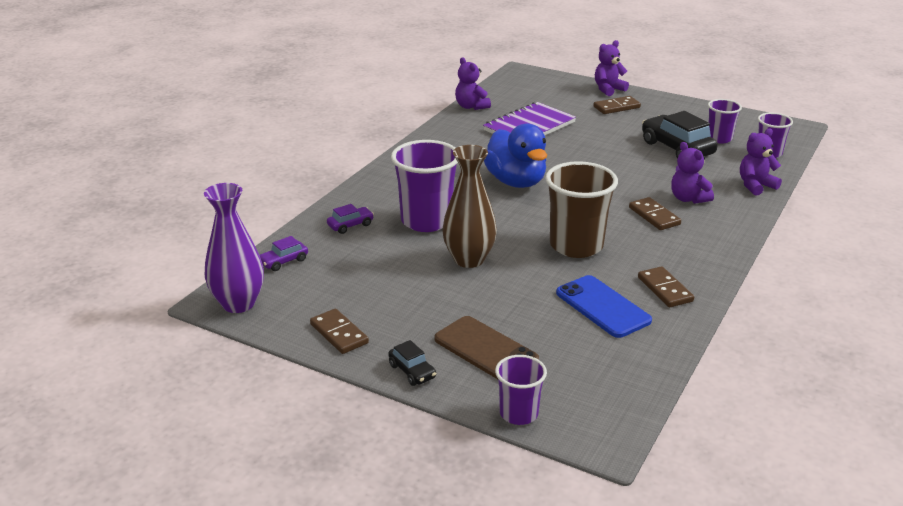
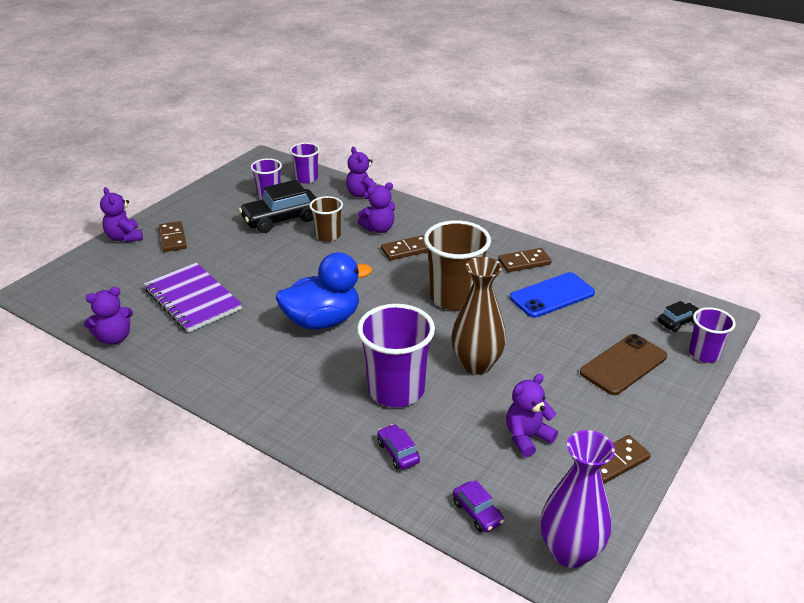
camera: 85 degrees left, 5 degrees up
(369, 286) = (527, 437): none -> purple teddy bear
(412, 371) = (664, 411): black car -> black car (678, 322)
(659, 173) = (328, 236): none -> brown cup

